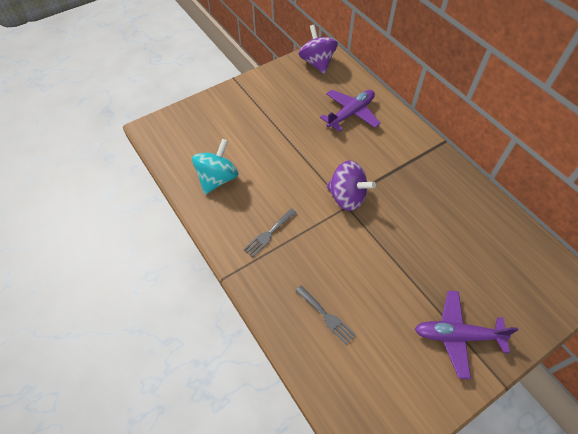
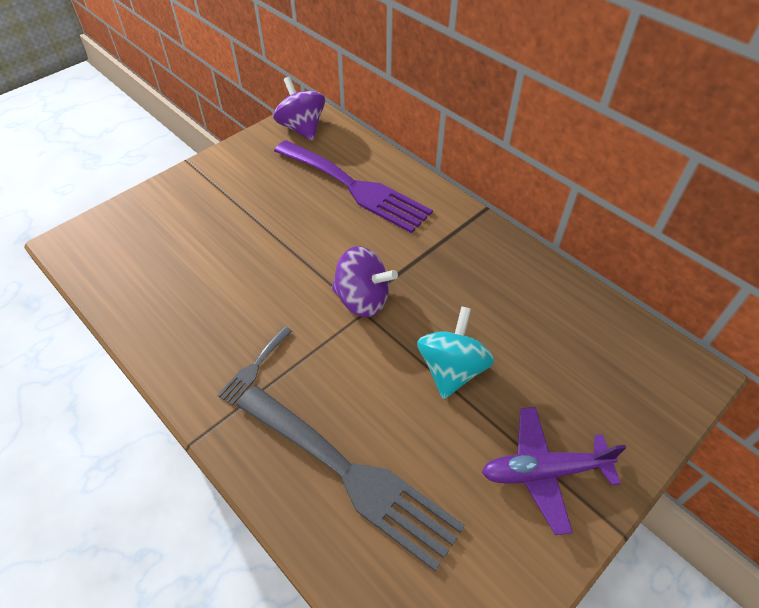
camera: 10 degrees left, 5 degrees down
(217, 179) = (171, 300): turquoise spinning top -> turquoise spinning top (451, 369)
(326, 316) = (351, 475): grey fork -> grey fork, size x2.36
(351, 114) = (355, 188): purple plane -> purple fork

